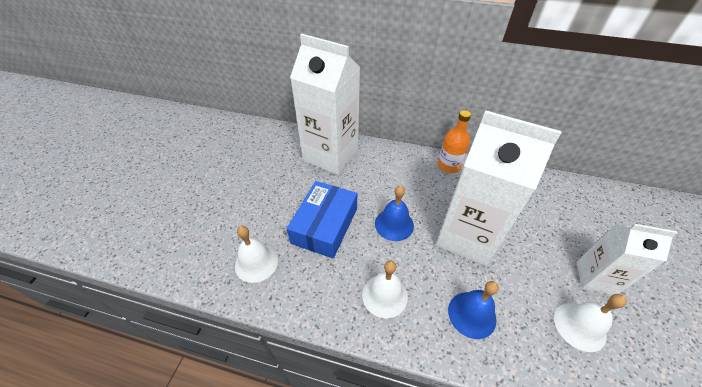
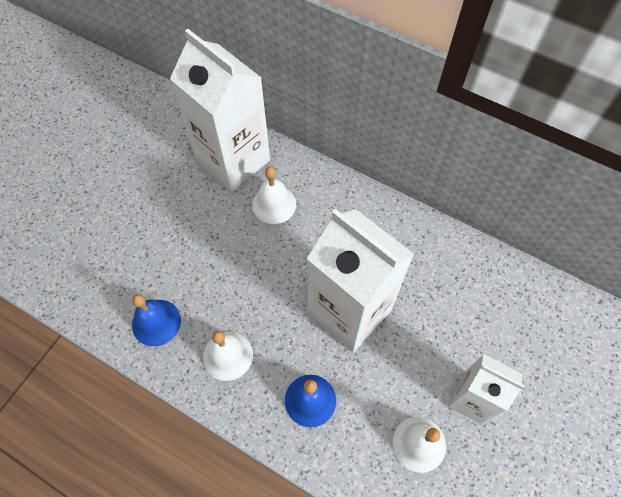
camera: 15 degrees right, 15 degrees up
(256, 263) = (106, 284): white bell -> white bell (274, 204)
(325, 225) = (193, 257): blue box -> none
(394, 224) = (272, 275): blue bell -> blue bell (156, 322)
(449, 166) = (376, 210): orange bottle -> none

